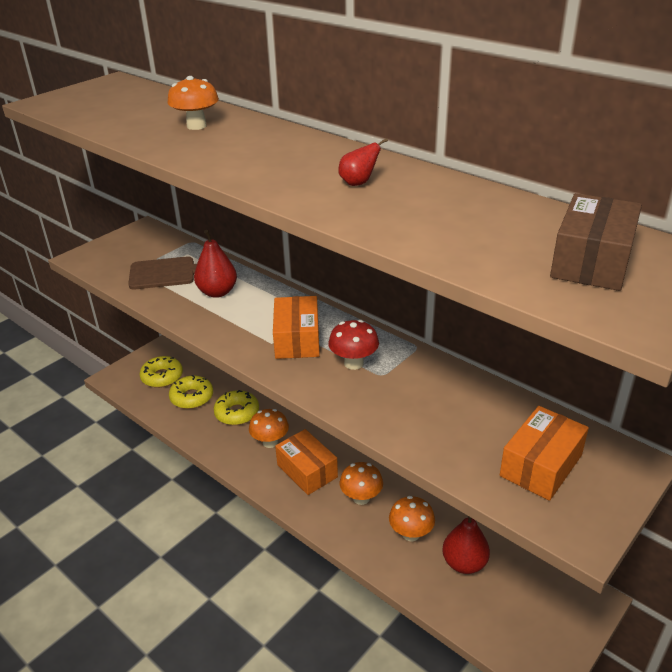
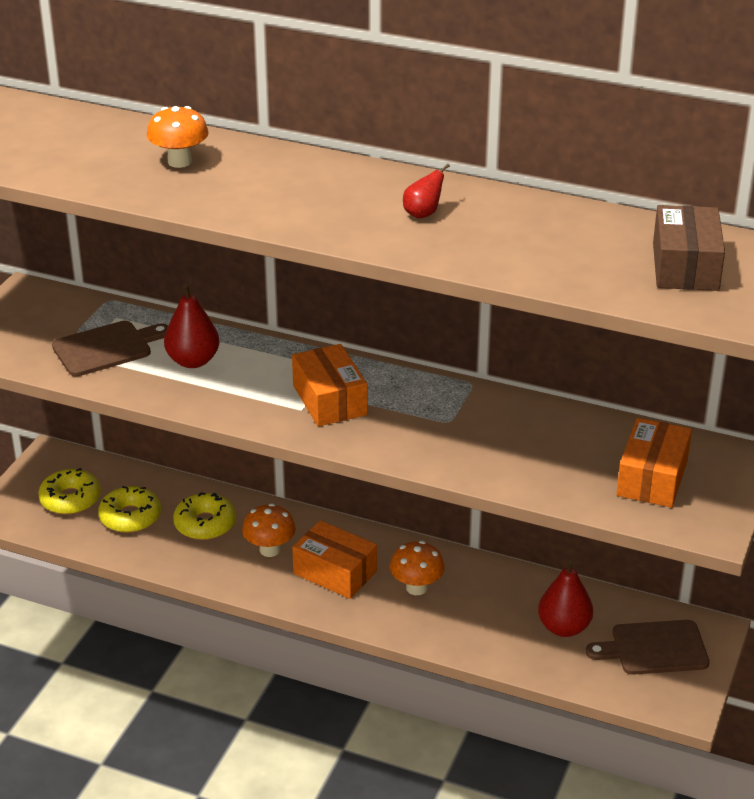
camera: 20 degrees left, 0 degrees up
(353, 363) = (411, 415): red mushroom -> none
(411, 534) = (492, 612): orange mushroom -> none
(535, 604) = (654, 648): none -> brown cutting board

